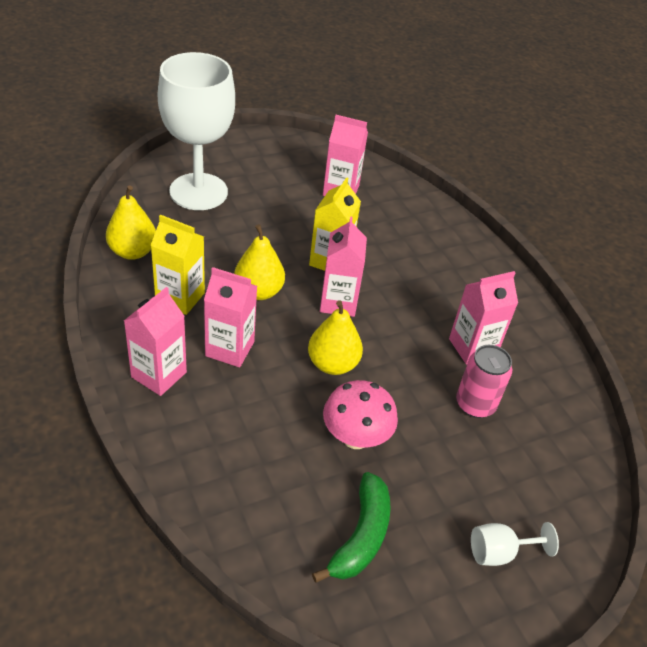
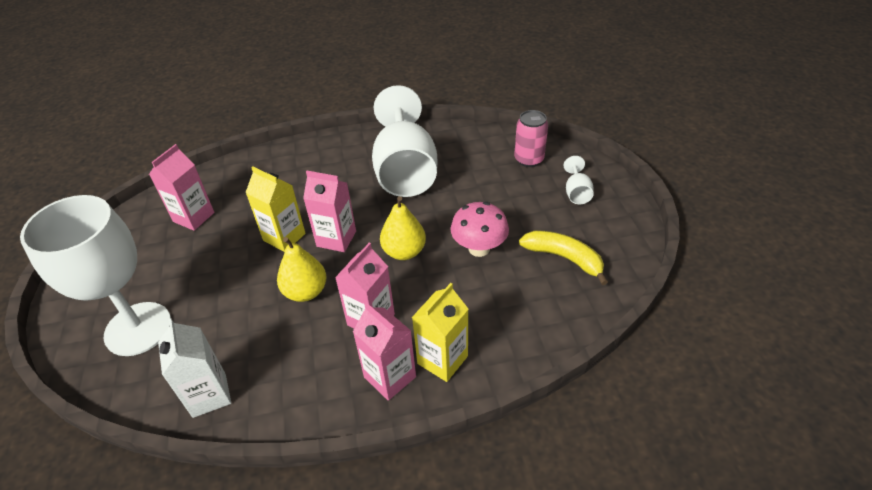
camera: 70 degrees left, 0 degrees up
(132, 252) = (209, 395): yellow pear -> white carton
(180, 297) = (293, 354): yellow carton -> yellow carton (442, 360)
(361, 536) = (564, 258): green banana -> yellow banana
(472, 347) = (405, 171): pink carton -> white goblet
(475, 404) = (458, 180): pink can -> pink can (529, 159)

